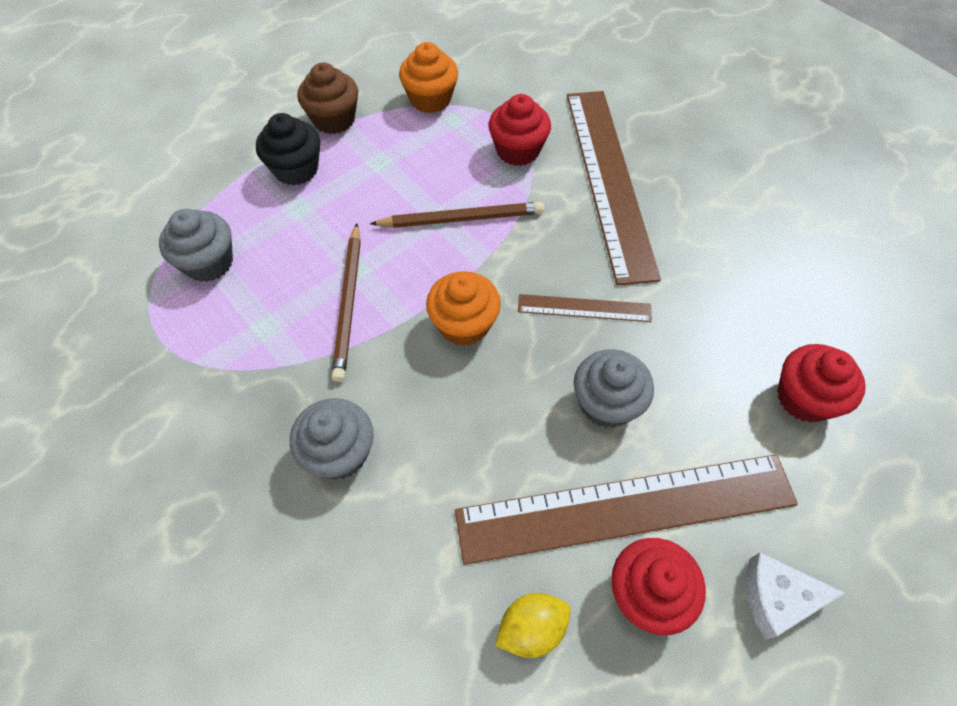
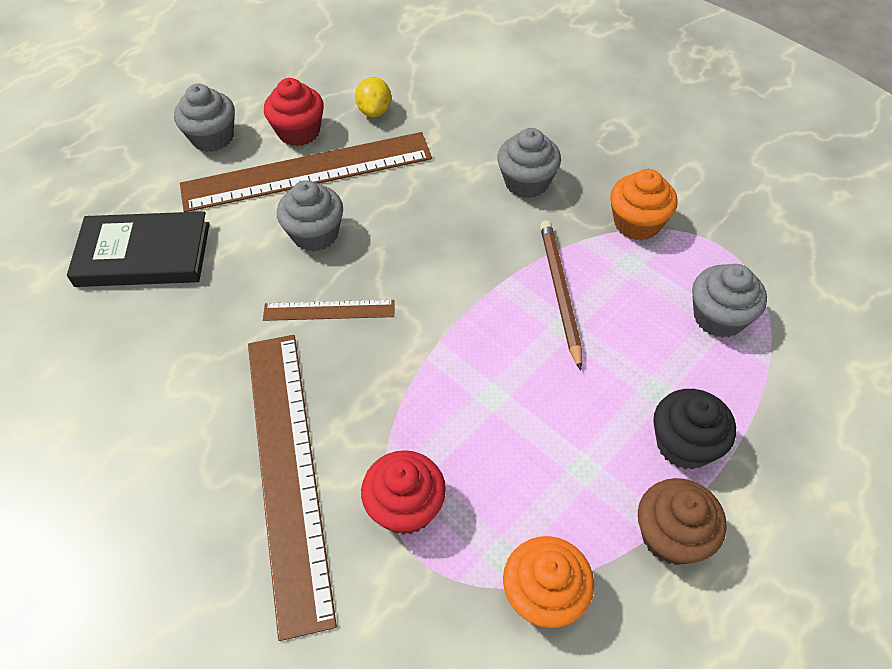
camera: 175 degrees right, 5 degrees down
(461, 218) = (465, 396): brown pencil -> none
(464, 324) = (444, 284): orange cupcake -> orange cupcake (637, 223)
(531, 628) = (374, 111): yellow lemon -> yellow lemon turned 60 degrees counterclockwise
(777, 598) = (212, 138): white cheese -> grey cupcake
(804, 398) = (143, 254): red cupcake -> black book

